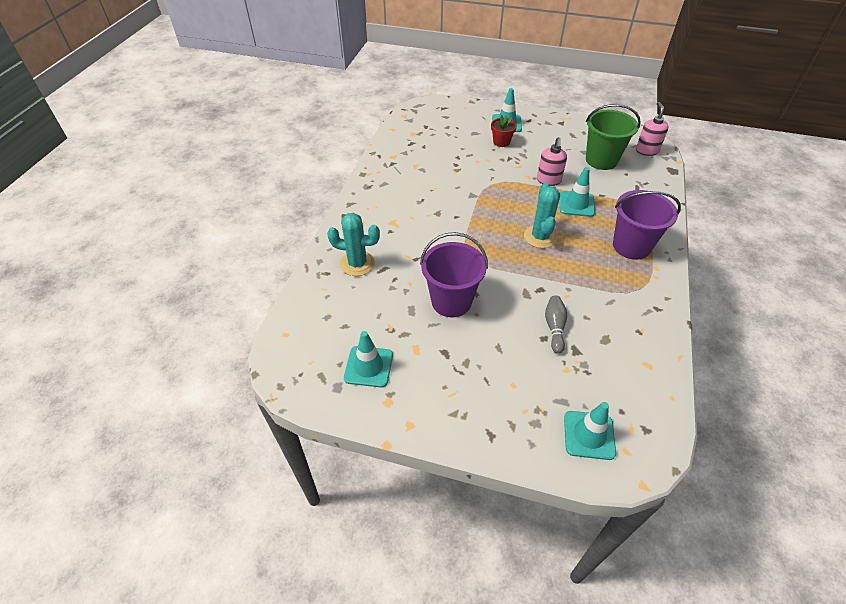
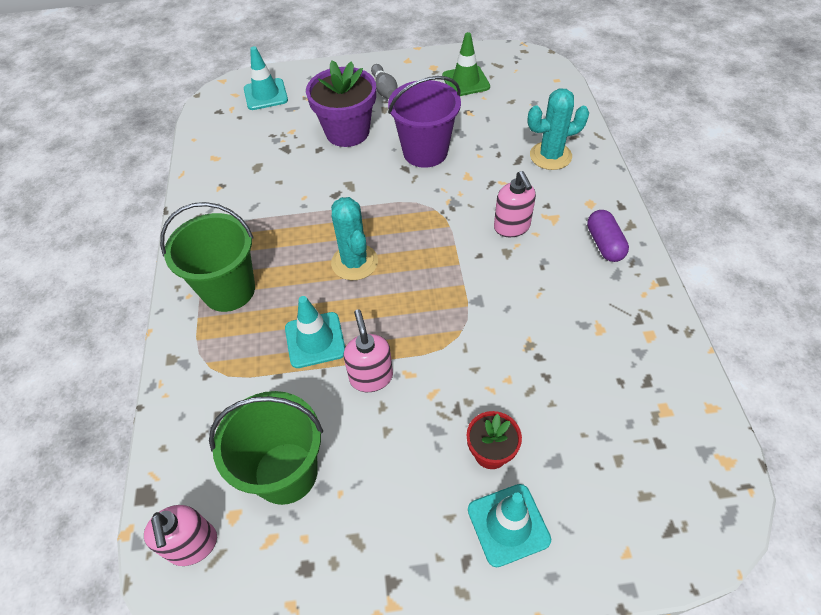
camera: 160 degrees right, 5 degrees up
(368, 366) = (465, 81): turquoise traffic cone -> green traffic cone
(375, 199) = (604, 244): none -> purple capsule
(424, 225) = (512, 227): none -> pink soap dispenser
(512, 347) = (347, 132): none -> purple flower pot
(554, 327) = (310, 161): grey bowling pin -> grey bowling pin (384, 90)
(631, 246) = (229, 290): purple bucket -> green bucket

